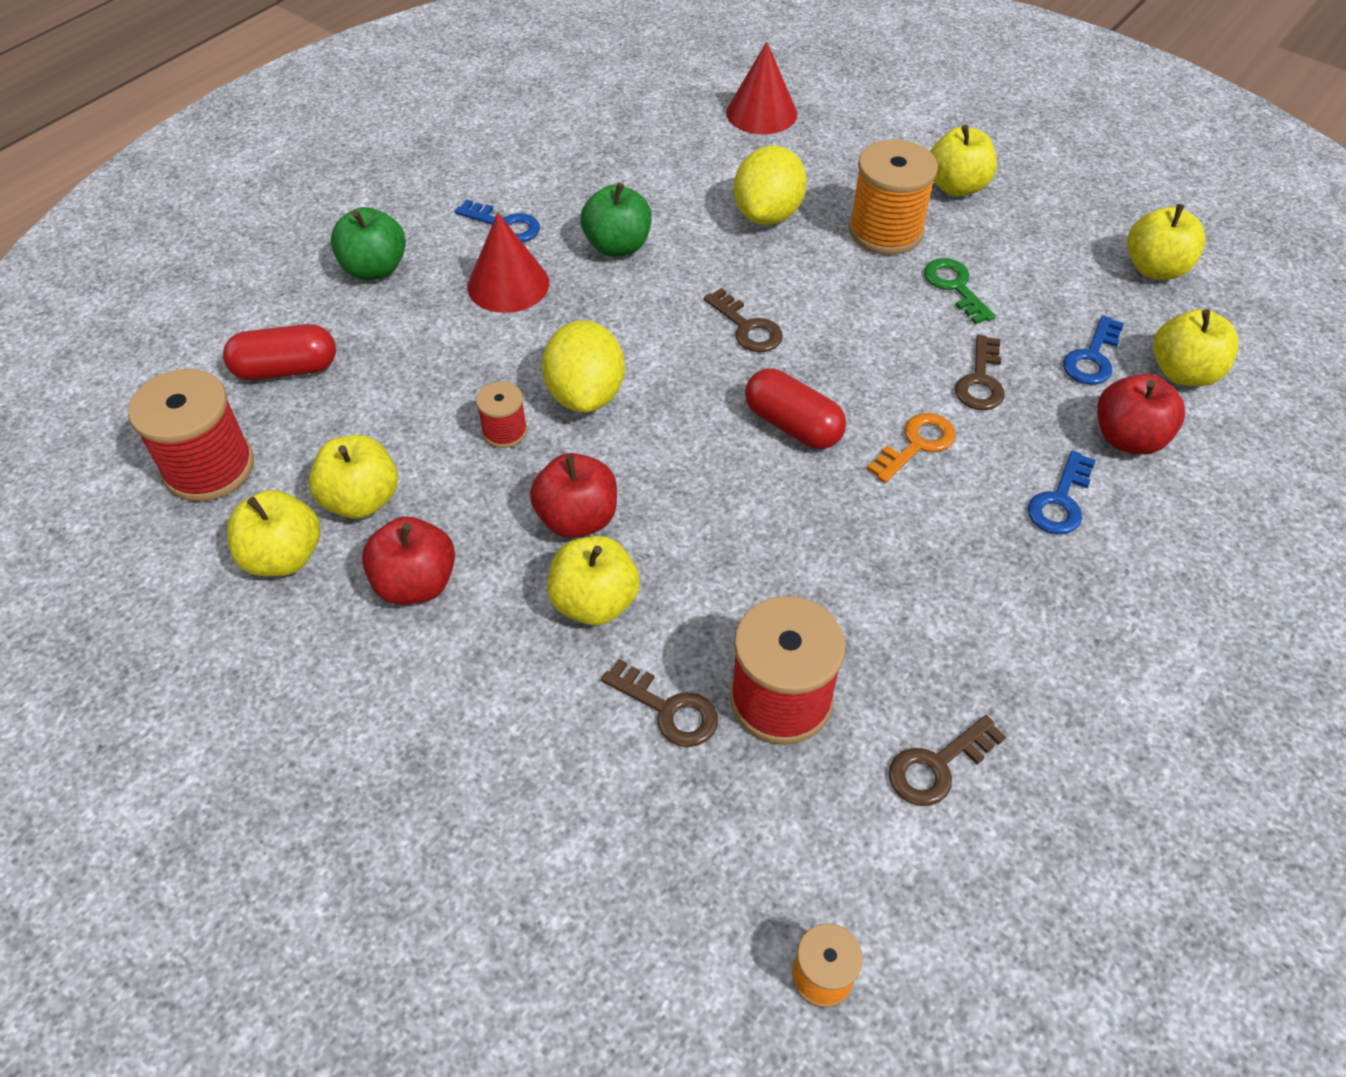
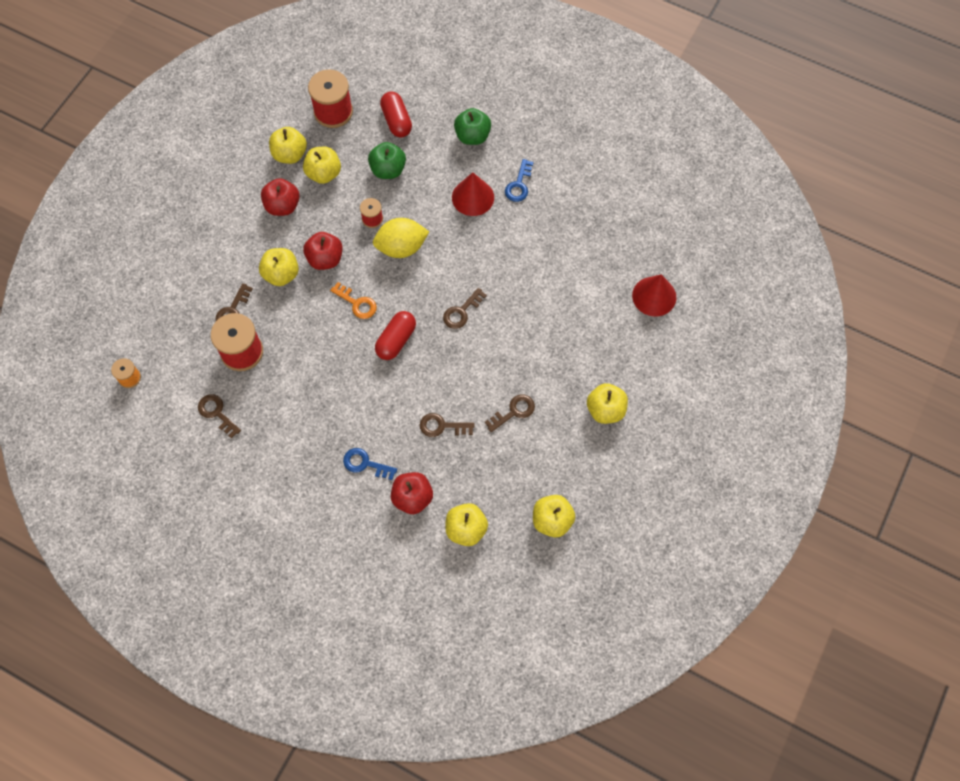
camera: 80 degrees right, 15 degrees up
(617, 246) = (513, 241): green apple -> green apple (388, 170)
(767, 214) = (556, 311): yellow lemon -> none
(885, 231) = (555, 373): orange spool -> none
(916, 445) = (392, 397): orange key -> orange key (357, 303)
(955, 287) = (513, 412): green key -> brown key
(1092, 357) = (470, 482): blue key -> none

